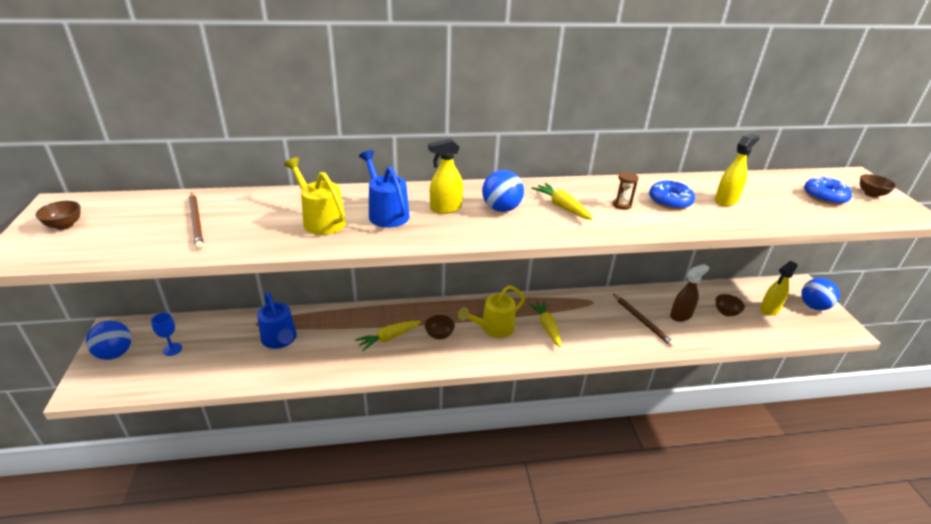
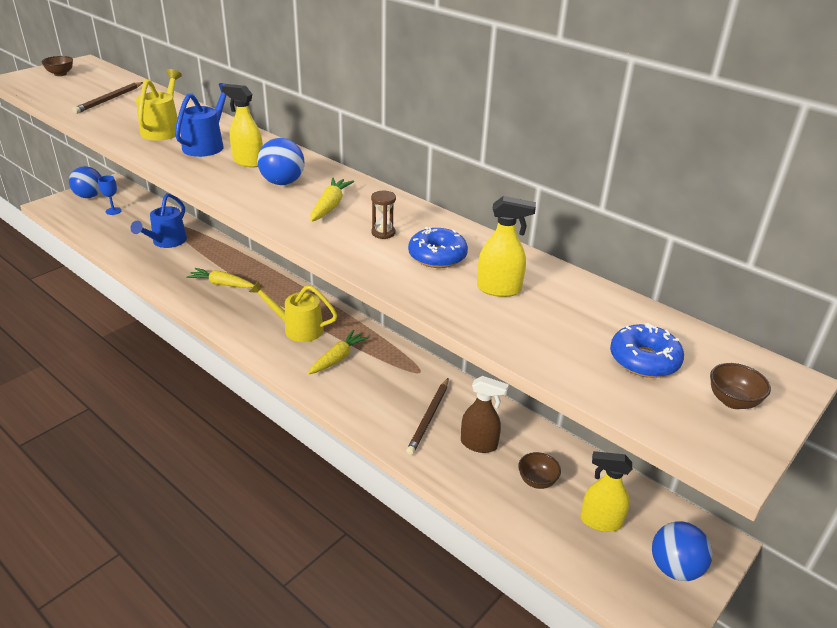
camera: 50 degrees right, 0 degrees up
(439, 335) = (254, 305): brown bowl -> none

